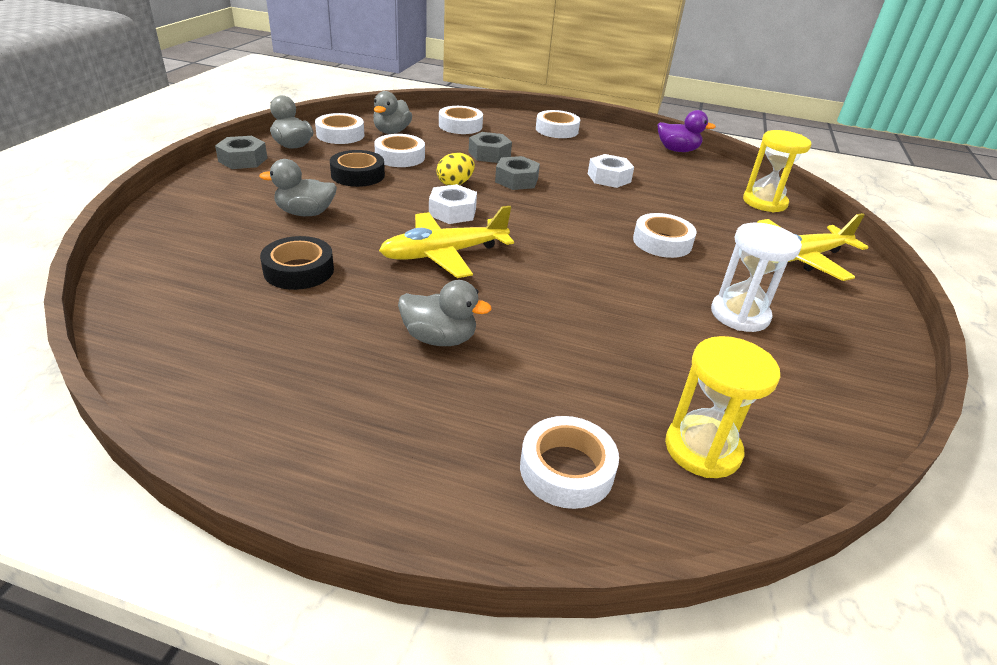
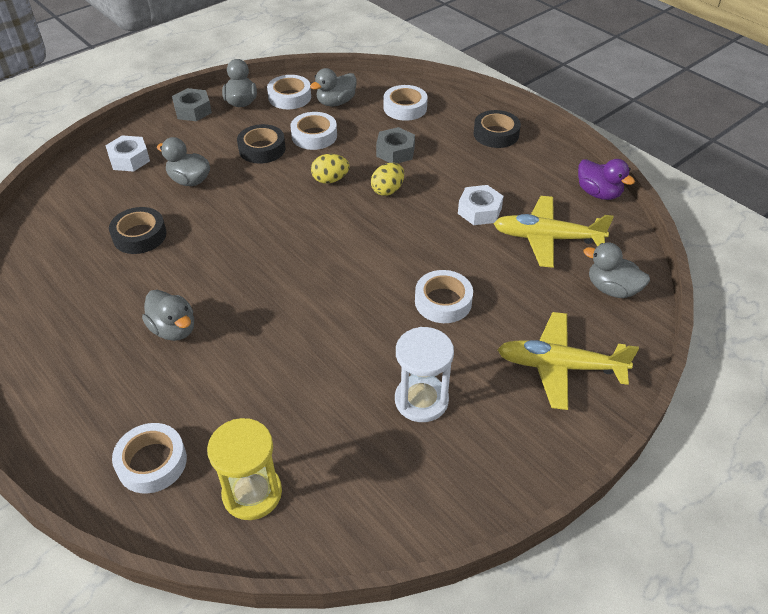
camera: 35 degrees right, 10 degrees up
(444, 254) = (249, 253): yellow plane -> yellow plane (546, 238)
(452, 212) = (297, 211): white nut -> white nut (129, 159)
(516, 180) = (387, 190): grey nut -> yellow egg
(557, 130) = (496, 134): white tape -> black tape
(764, 202) = (612, 289): yellow hourglass -> grey duck

